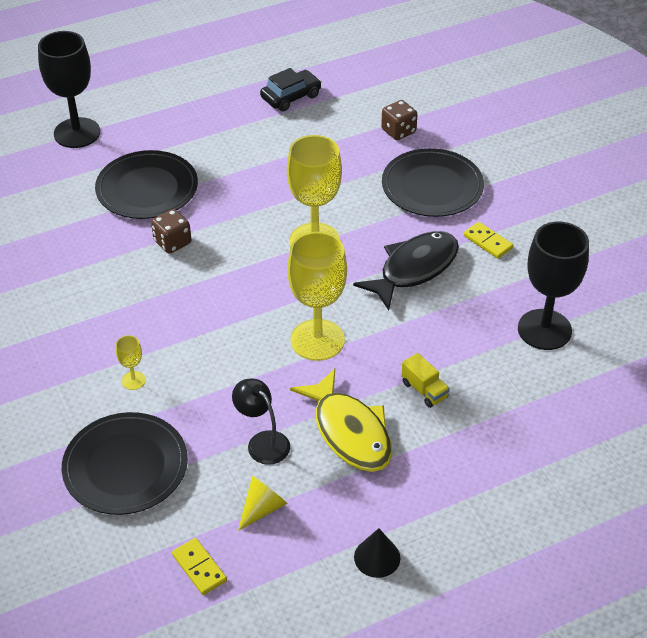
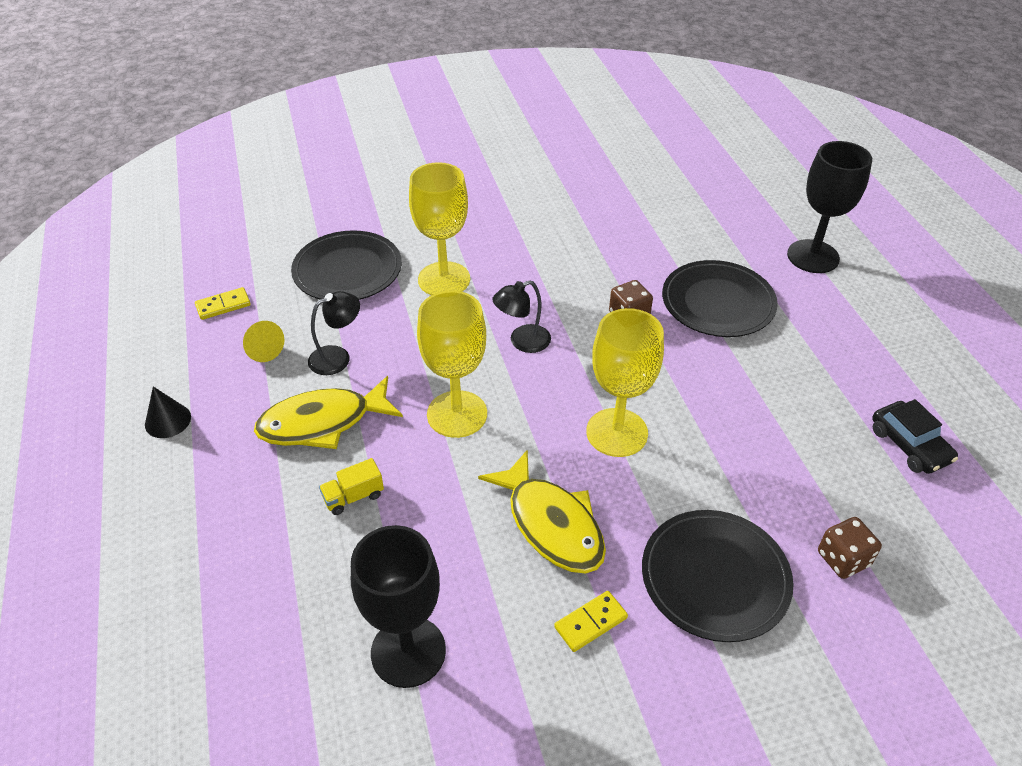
camera: 100 degrees right, 0 degrees up
(133, 380) = (444, 279): yellow goblet -> yellow goblet, size x2.32
(218, 309) = (522, 342): none -> black lamp
(414, 269) = (551, 524): black fish -> yellow fish

